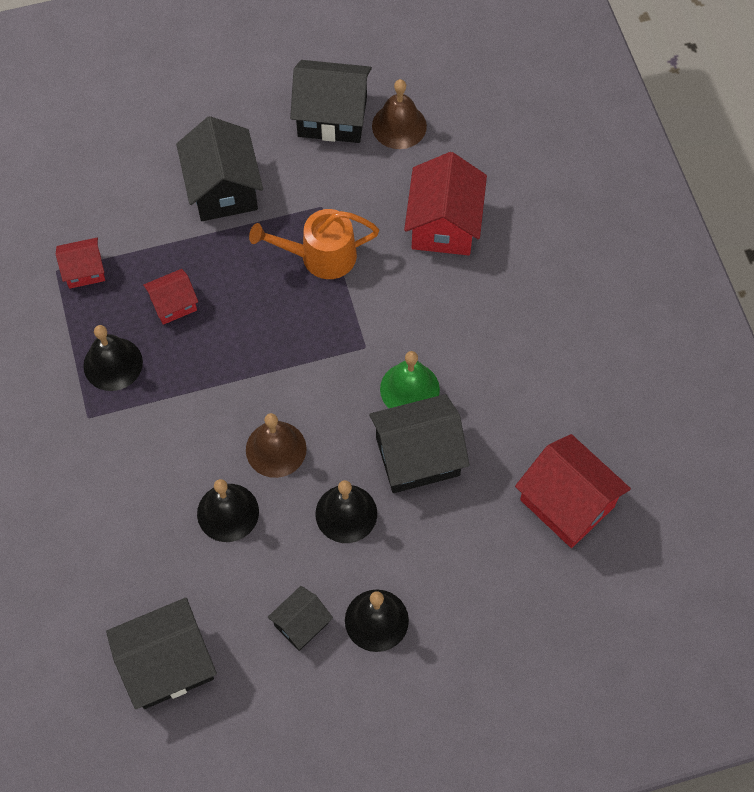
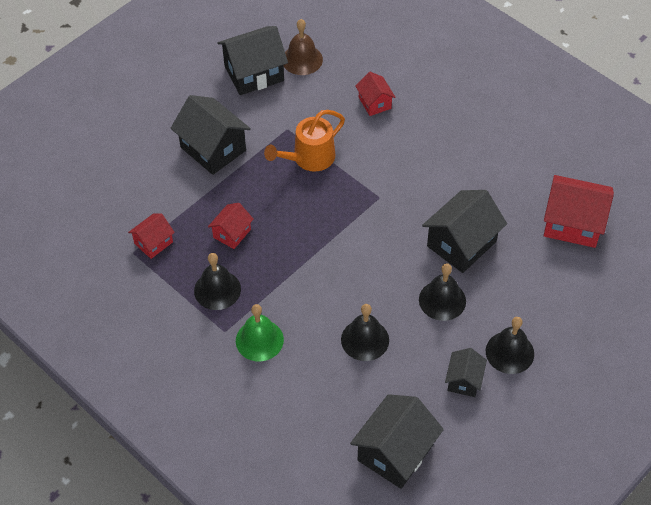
camera: 30 degrees left, 10 degrees down
(276, 449) = (367, 285): brown bell -> none
(409, 389) = (426, 207): green bell -> green bell (259, 340)
(444, 224) = (374, 103): red house -> red house, size x0.55

